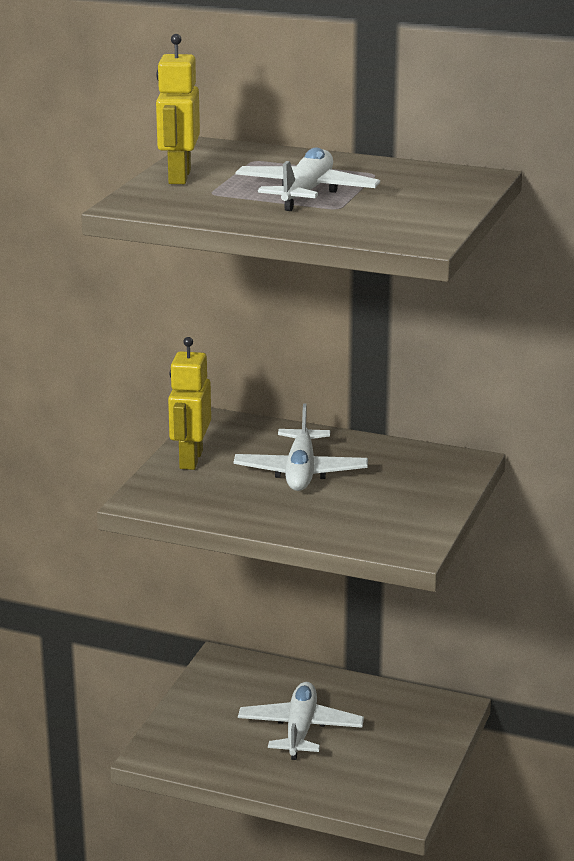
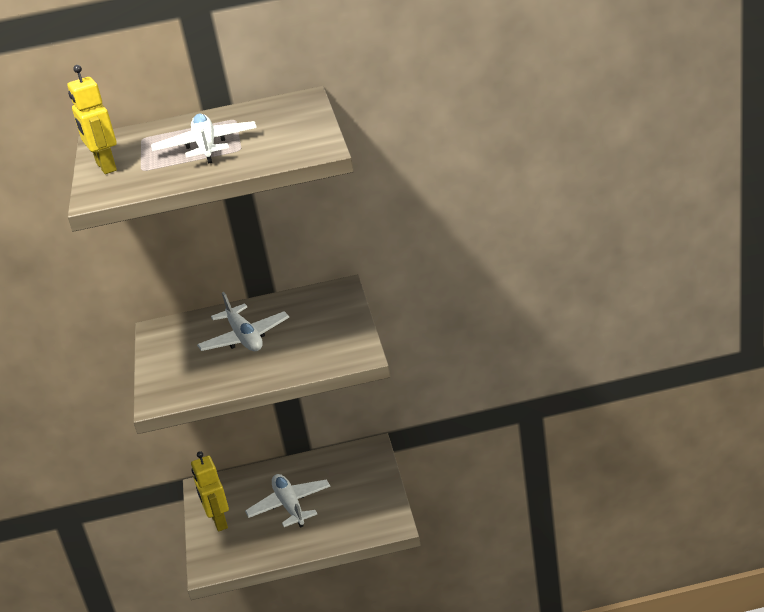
camera: 25 degrees left, 5 degrees up
(190, 460) = (164, 361): yellow robot -> yellow robot (219, 521)

